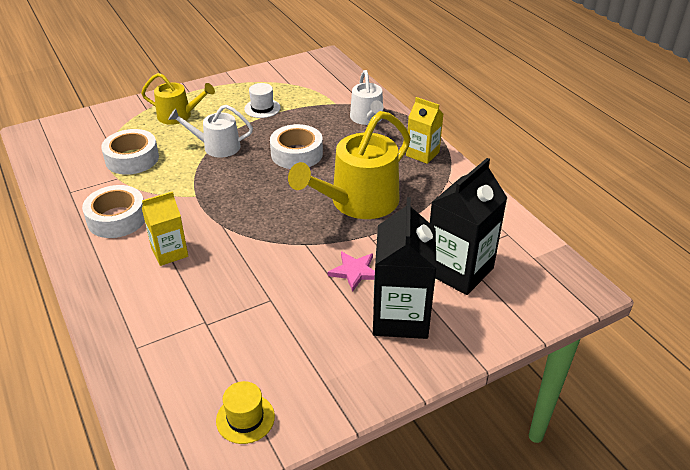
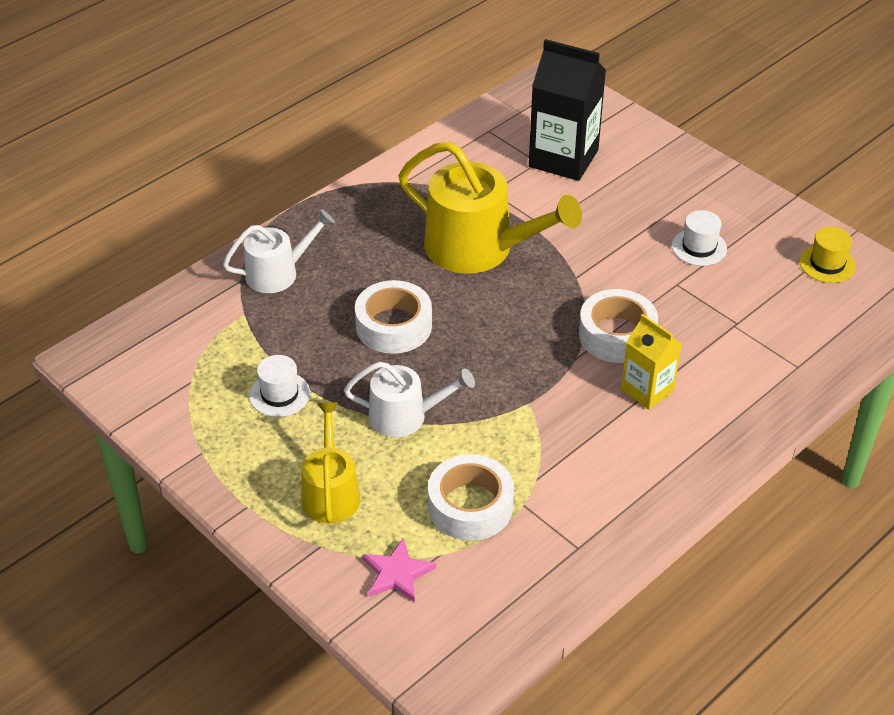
camera: 105 degrees left, 5 degrees up
(117, 218) = (610, 467): white tape -> white tape (617, 335)
(217, 147) = (405, 416): white watering can -> white watering can turned 75 degrees counterclockwise
(309, 327) = (699, 247): none -> white hat
(354, 271) = (602, 230): pink star -> pink star (397, 573)
(400, 317) = (650, 189): black carton -> none
(422, 154) = (353, 209): yellow carton -> none

